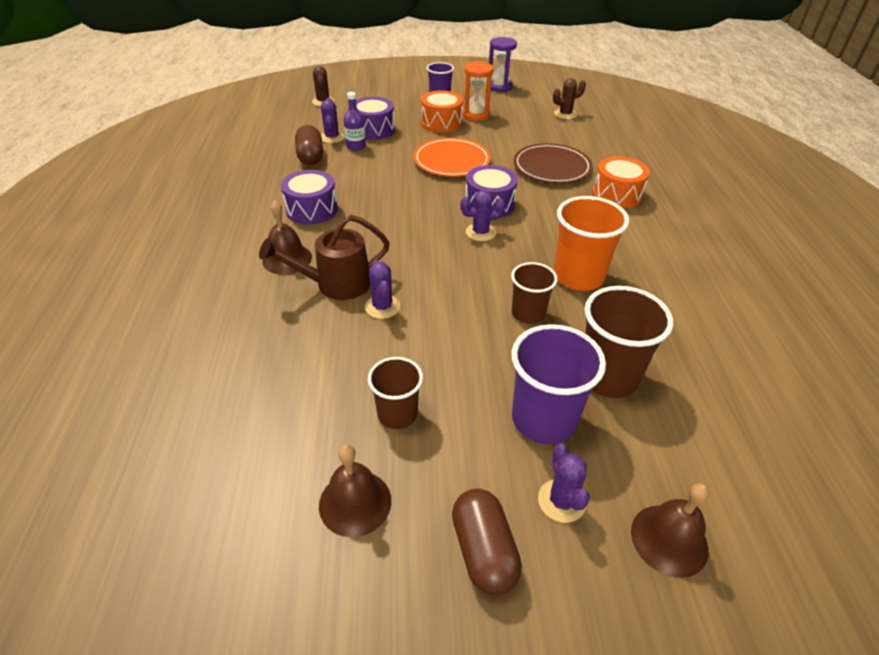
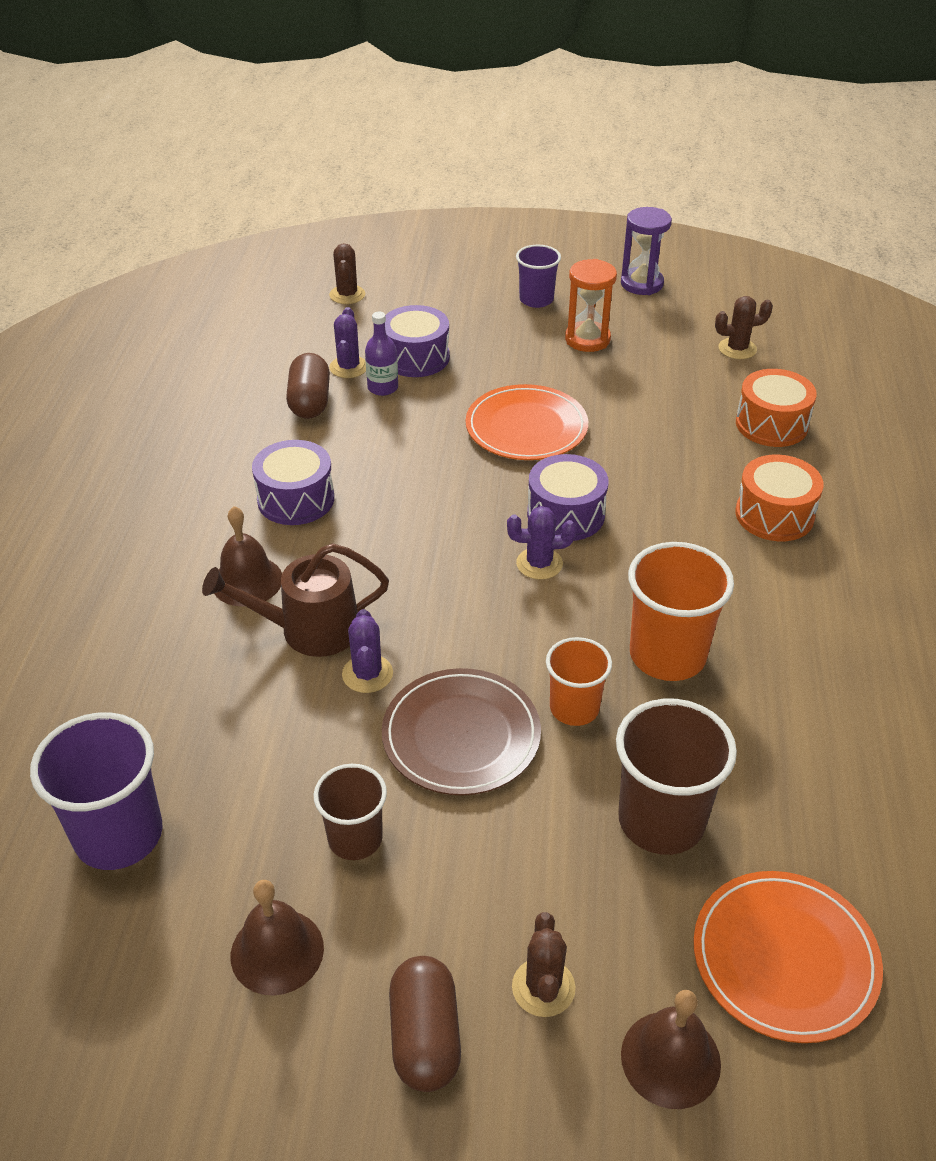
camera: 10 degrees right, 0 degrees up
(441, 123) = (527, 351): orange drum -> orange drum (771, 424)
(528, 313) = (574, 708): brown cup -> orange cup
(543, 419) = (551, 872): purple cup -> purple cup (119, 835)
(552, 167) = (684, 453): brown plate -> brown plate (461, 735)
(561, 501) = (543, 987): purple cactus -> brown cactus
(722, 456) = (784, 958): none -> orange plate

